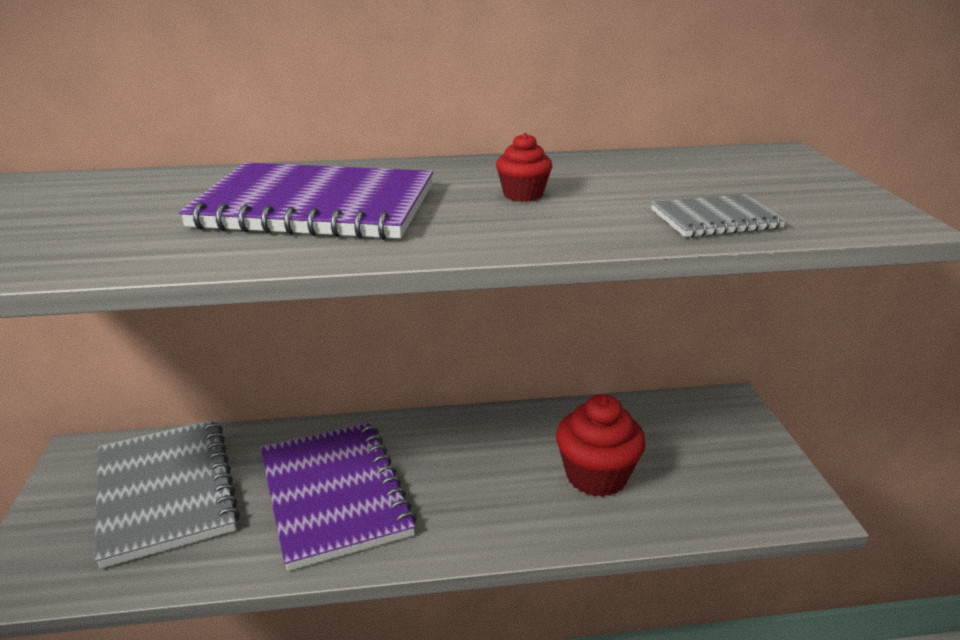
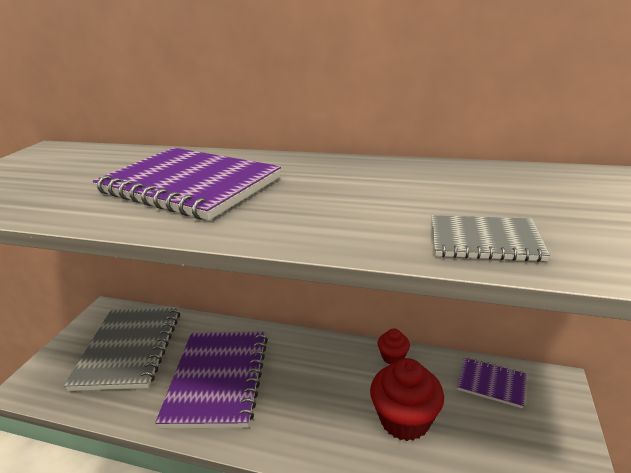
camera: 25 degrees right, 0 degrees up
(523, 195) = (339, 193): red cupcake -> red cupcake (393, 357)
(668, 417) = (491, 383): none -> purple notebook

